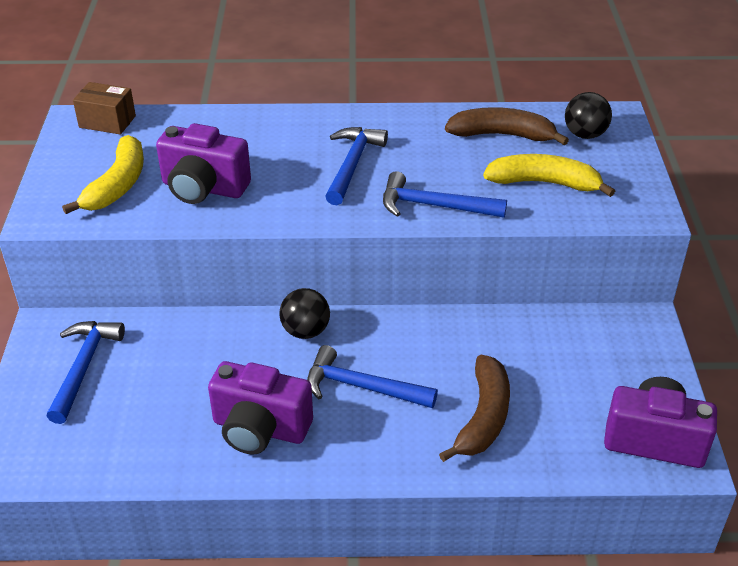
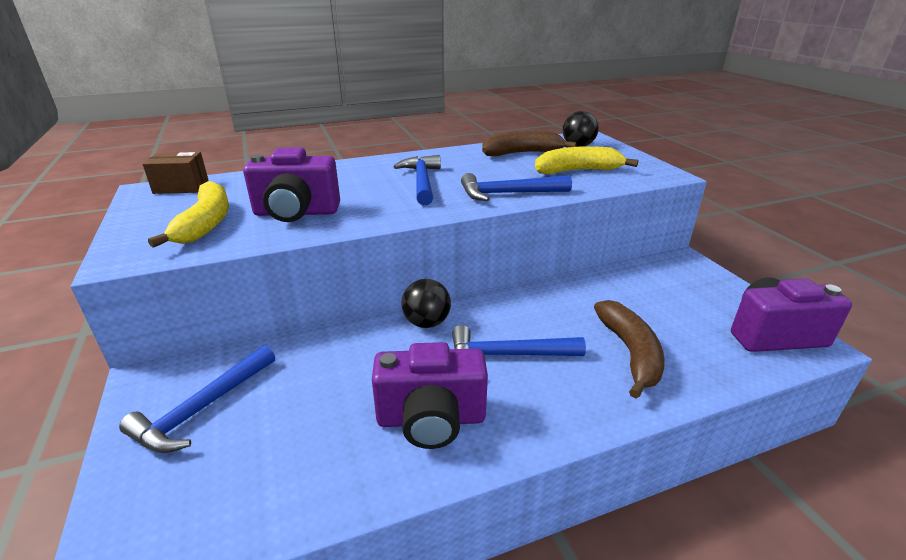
camera: 20 degrees left, 10 degrees down
(83, 367) = (202, 408): blue hammer -> blue hammer turned 135 degrees counterclockwise

